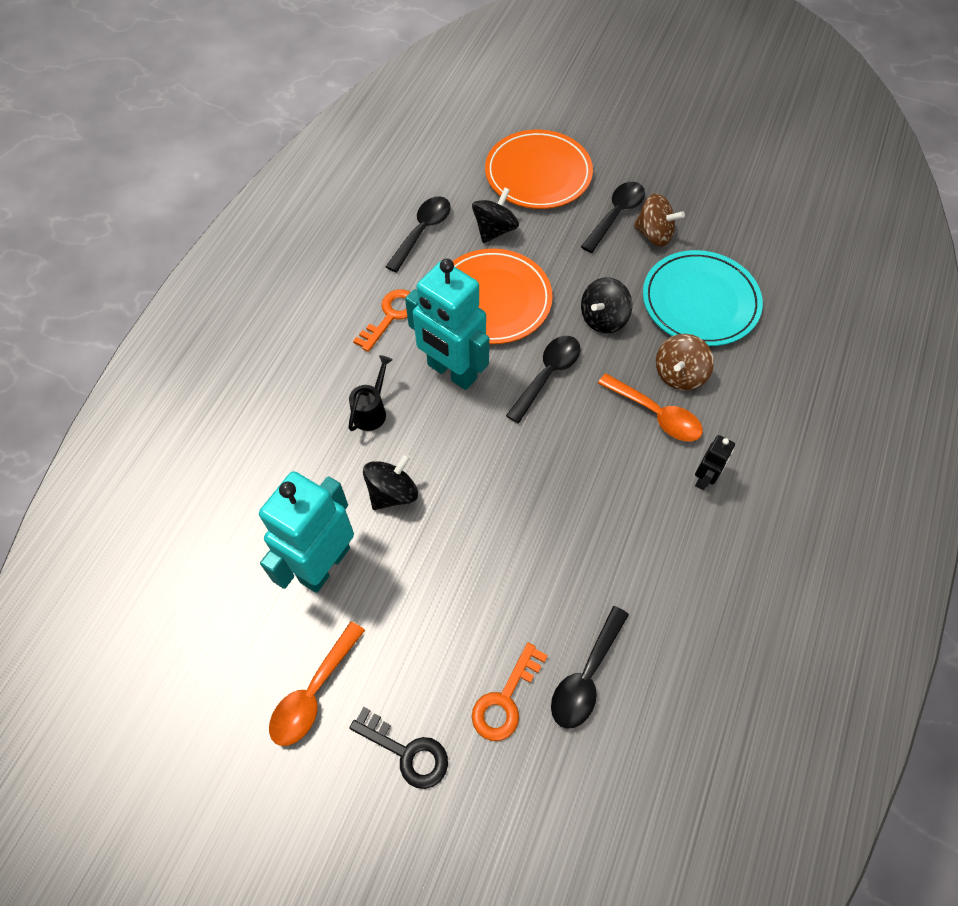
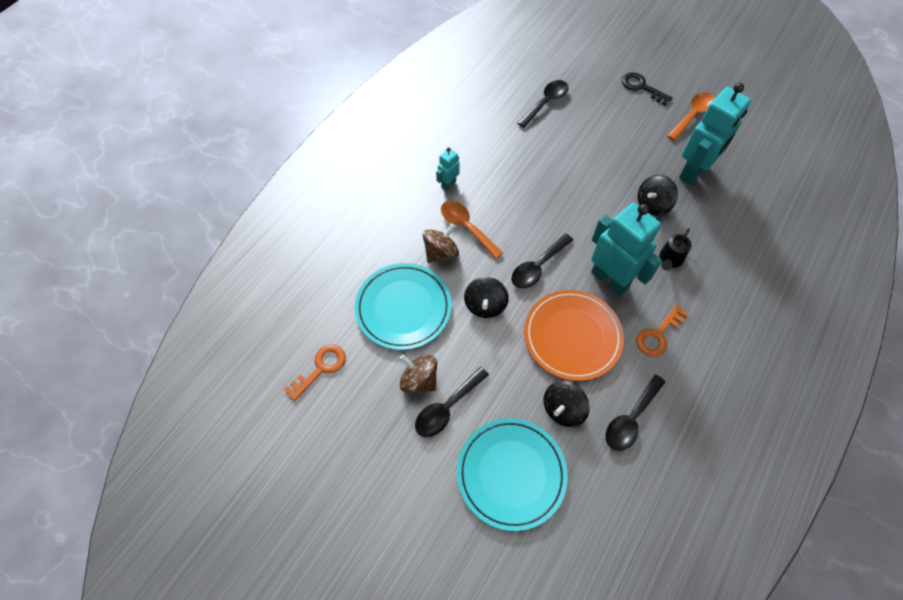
camera: 170 degrees left, 0 degrees up
(505, 699) = (589, 100): orange key -> orange key (320, 368)
(538, 174) = (511, 474): orange plate -> turquoise plate
(603, 319) = (485, 305): black spinning top -> black spinning top turned 135 degrees clockwise
(704, 479) = (448, 184): black robot -> turquoise robot

